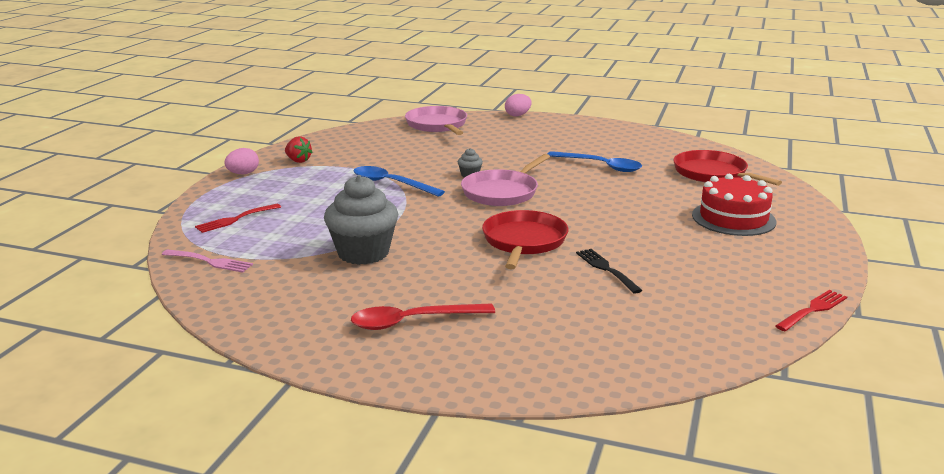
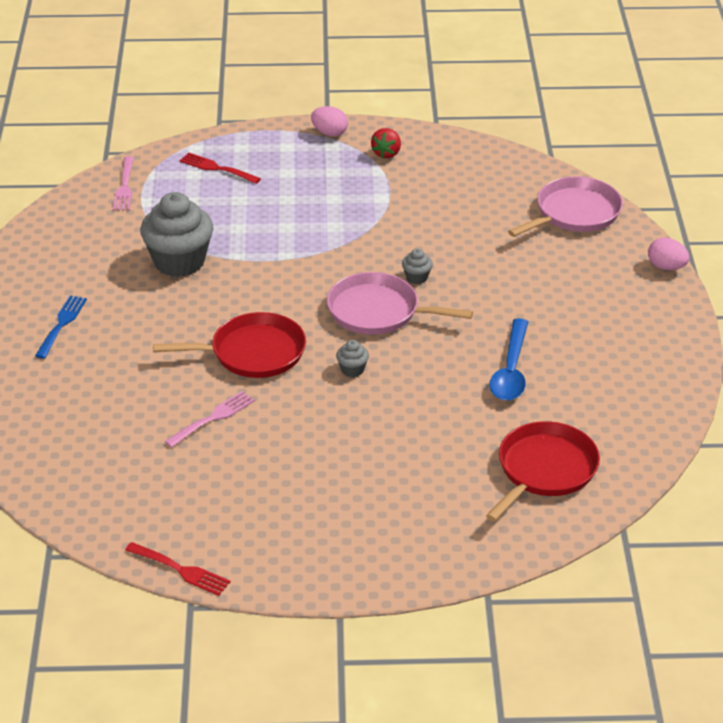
camera: 70 degrees right, 15 degrees up
(391, 184) = (357, 231): blue spoon -> none
(413, 322) = (61, 324): red spoon -> blue fork
(570, 210) = (352, 369): none -> grey cupcake
(606, 269) = (213, 418): black fork -> pink fork
(733, 218) = (397, 499): red cake -> none

